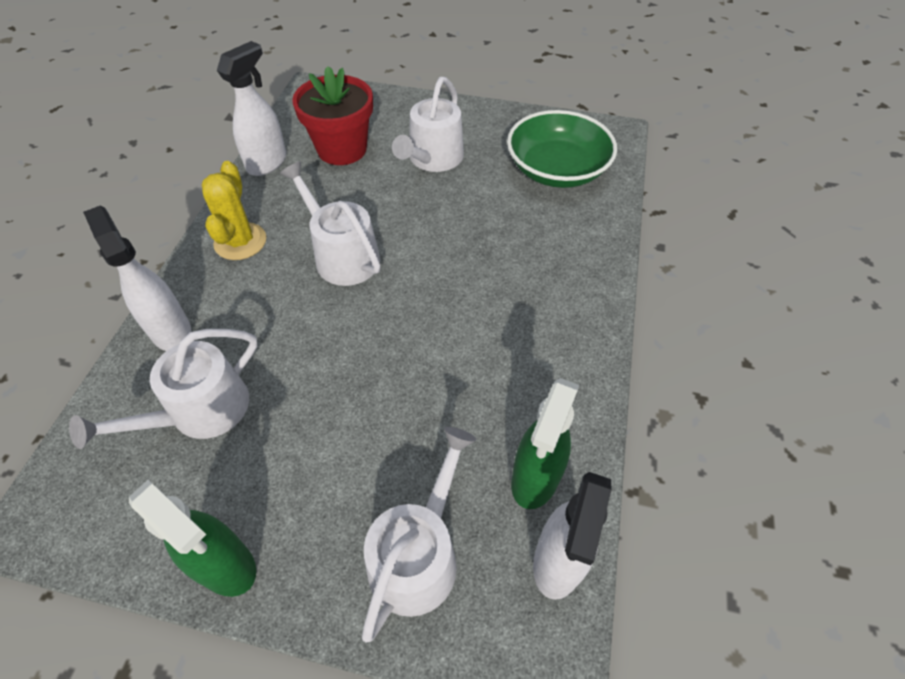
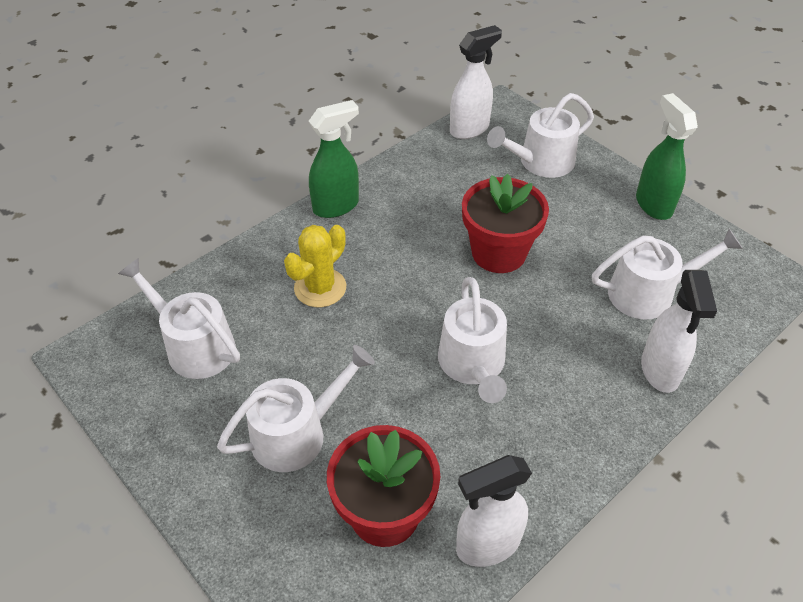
camera: 145 degrees left, 5 degrees down
(240, 241) = (565, 436): yellow cactus -> yellow cactus (320, 288)
(386, 373) = (498, 253): none -> red flower pot
(535, 479) = (450, 160): green spray bottle -> green spray bottle (336, 206)
(557, 169) = (195, 346): green bowl -> white watering can

